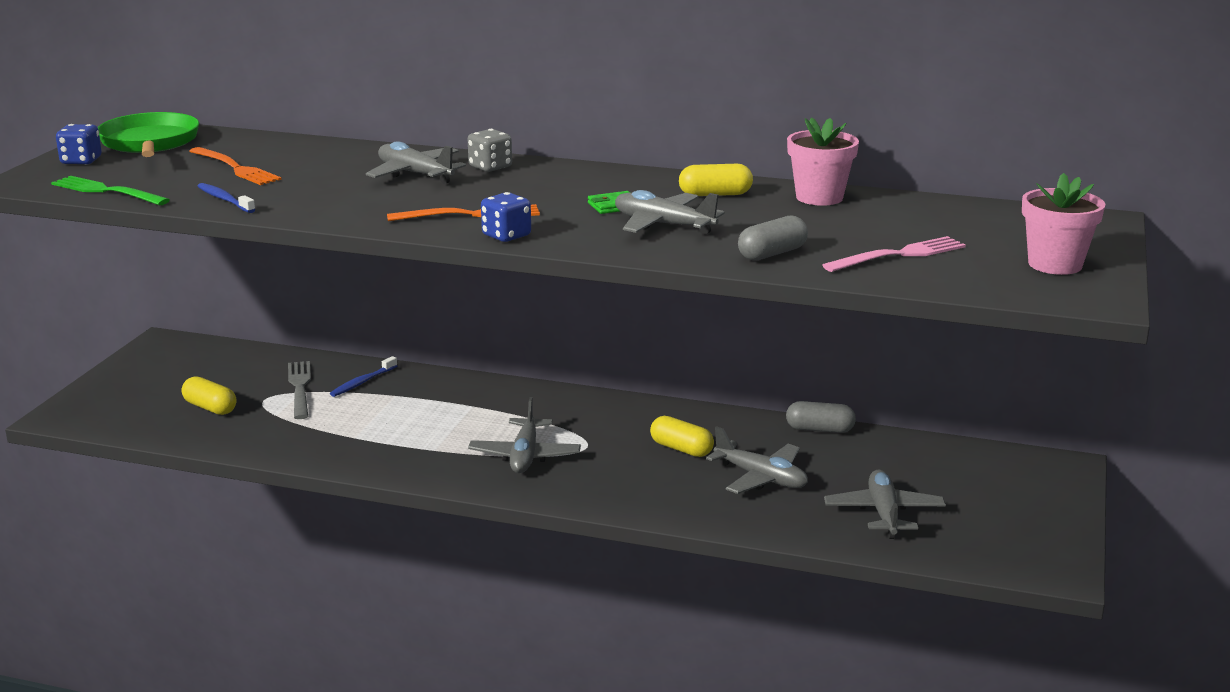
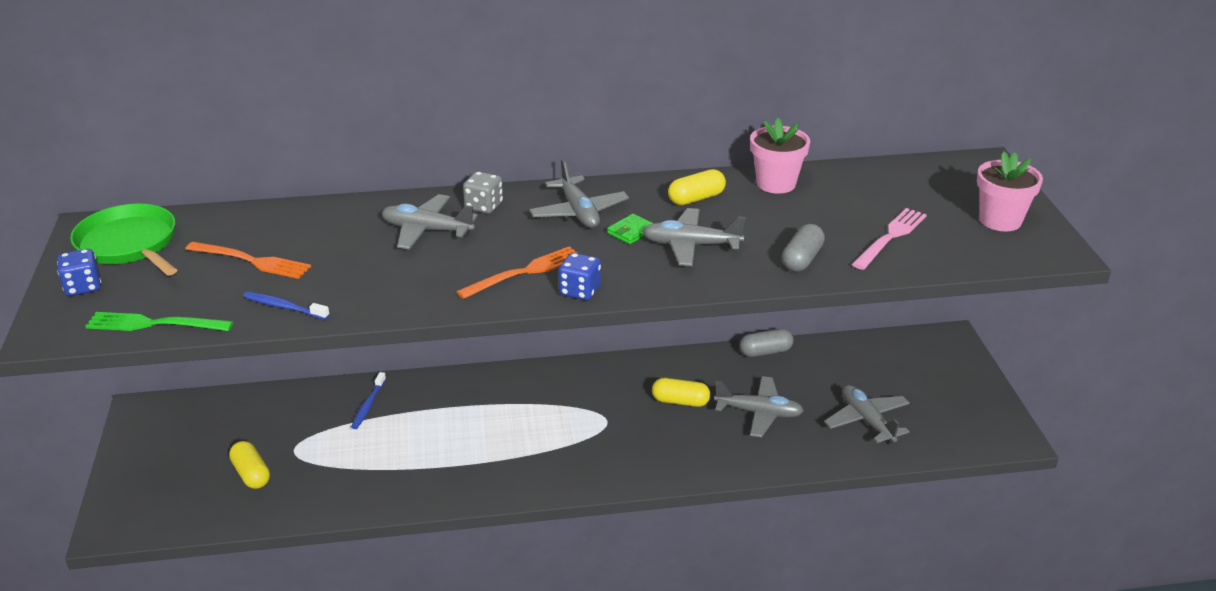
camera: 25 degrees left, 10 degrees up
(210, 408) = (251, 474): yellow capsule -> yellow capsule turned 45 degrees clockwise
(299, 387) = (316, 427): grey fork -> none
(525, 456) = (566, 445): grey plane -> grey plane (578, 212)

